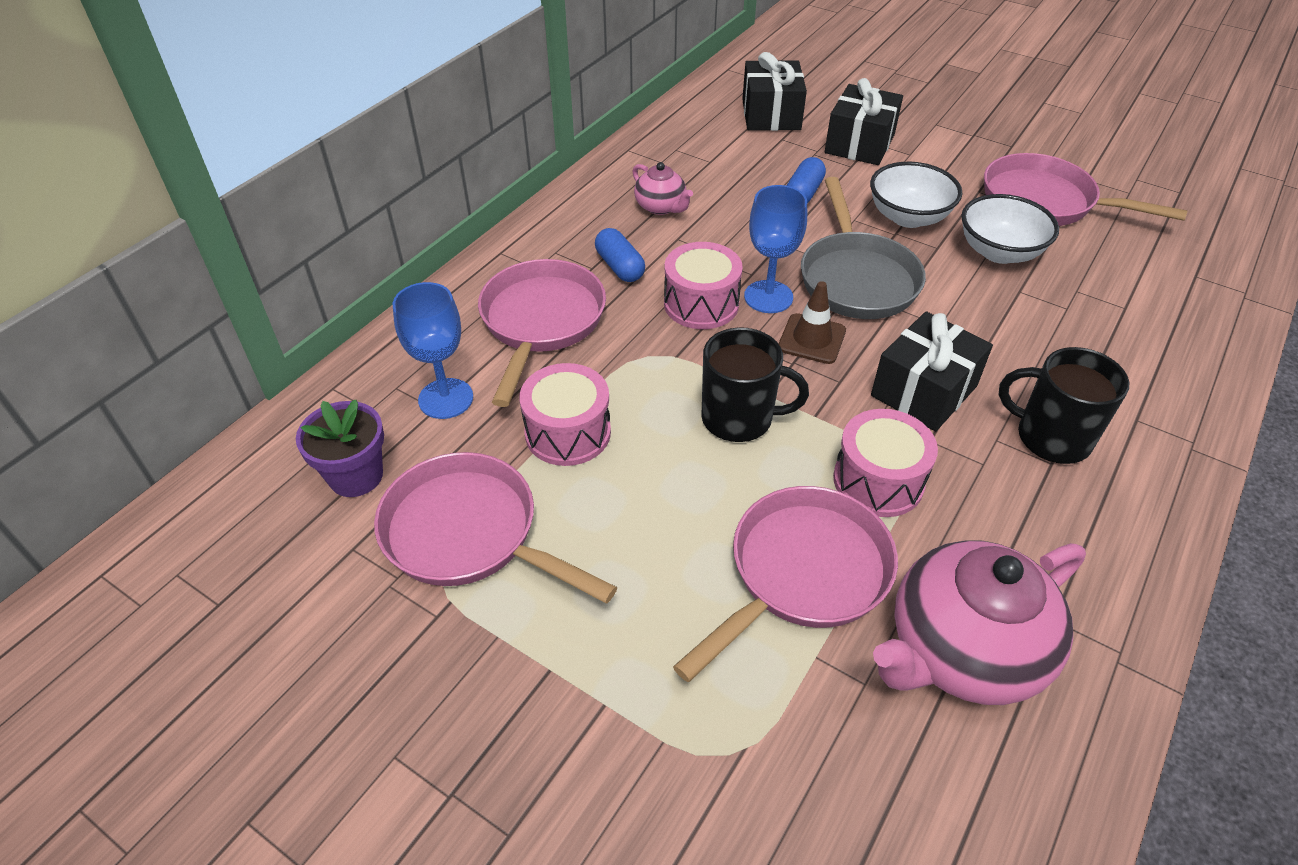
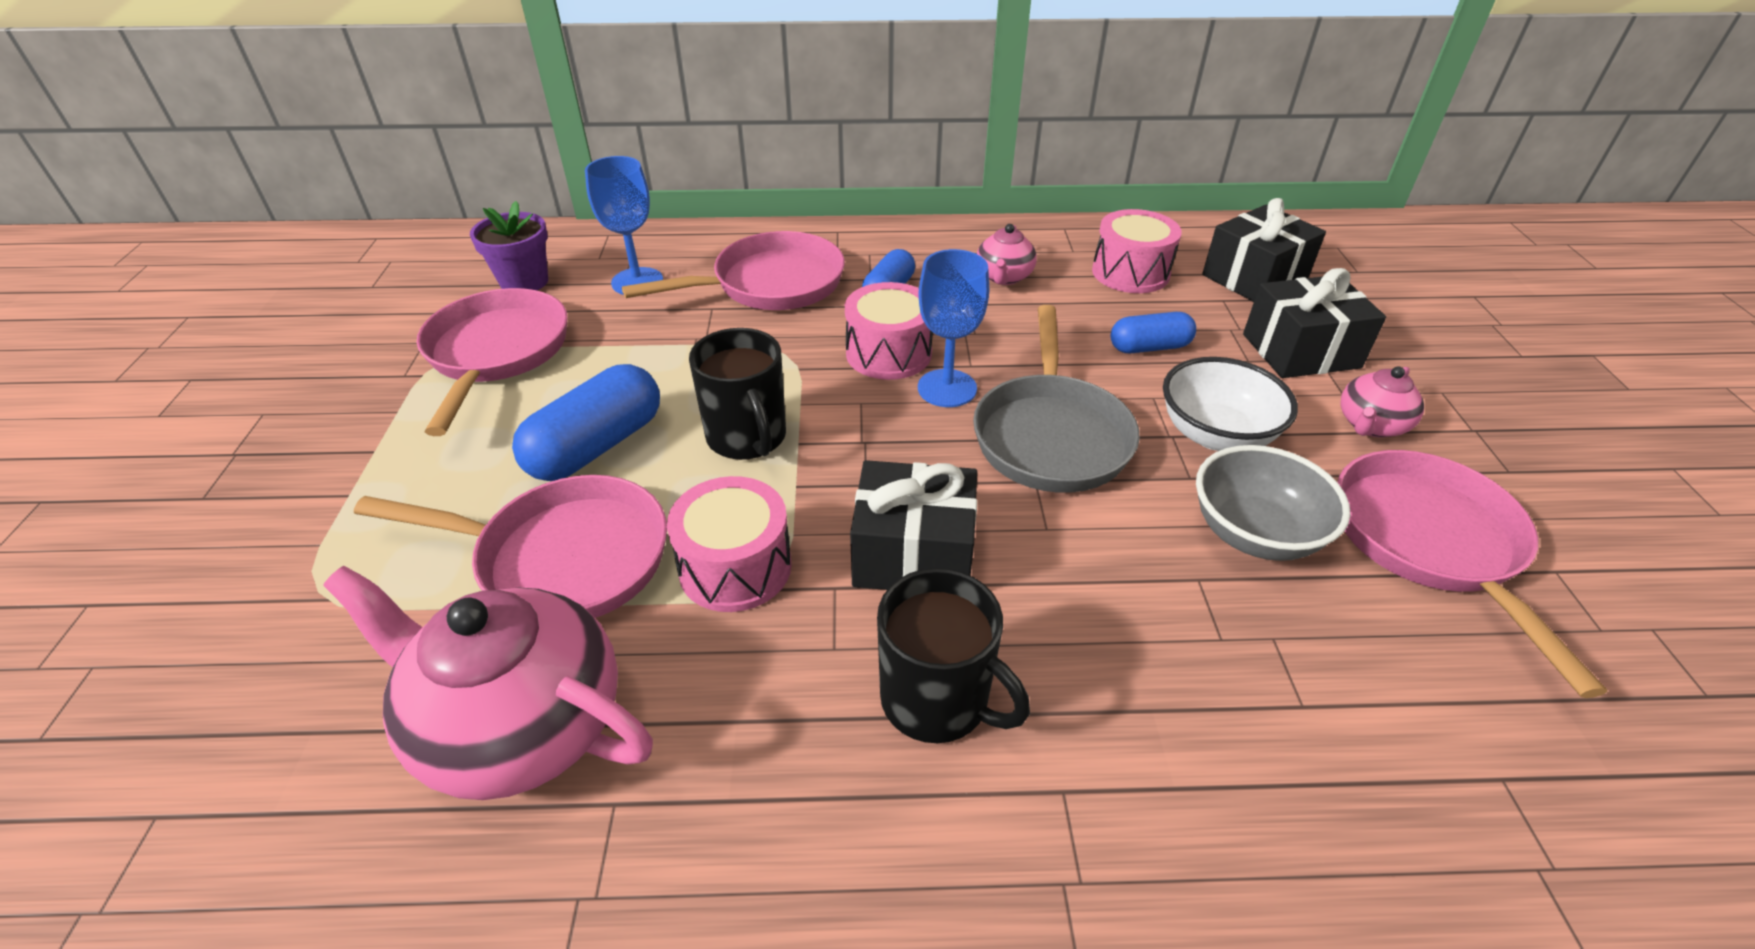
camera: 55 degrees right, 5 degrees down
(568, 432) = (646, 352): pink drum -> pink drum (1130, 272)
(677, 509) = (596, 446): none -> blue capsule
(812, 339) = (912, 440): brown traffic cone -> none
(856, 278) = (1051, 435): grey pan -> grey pan turned 45 degrees counterclockwise
(944, 162) = (1370, 425): none -> pink teapot
(999, 252) = (1254, 533): white bowl -> grey bowl
(1050, 437) = (937, 700): black mug -> black mug turned 135 degrees clockwise

